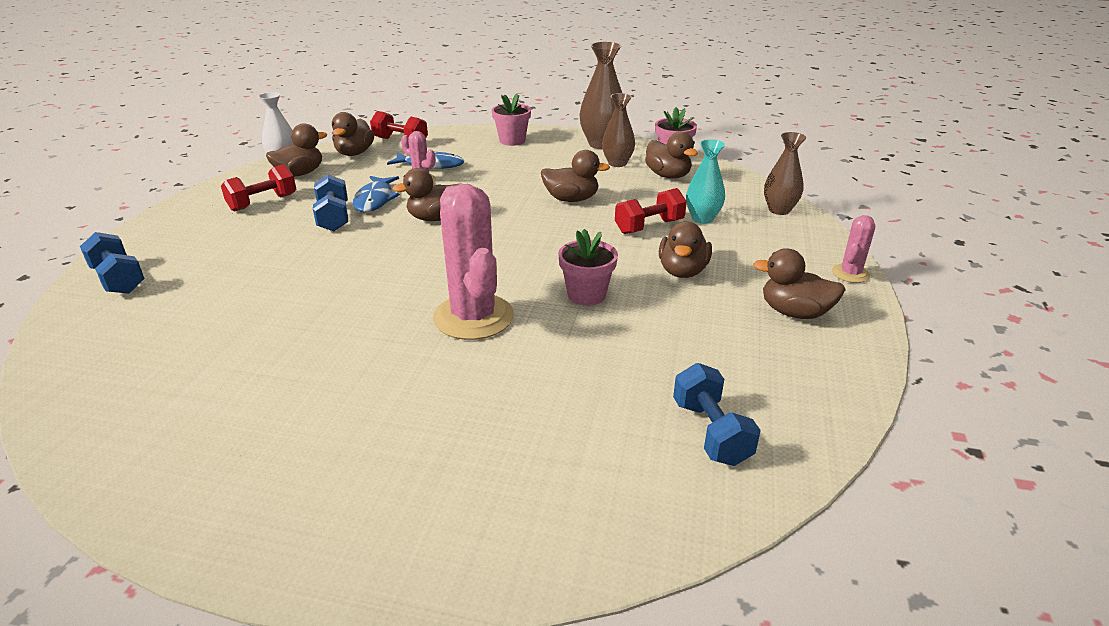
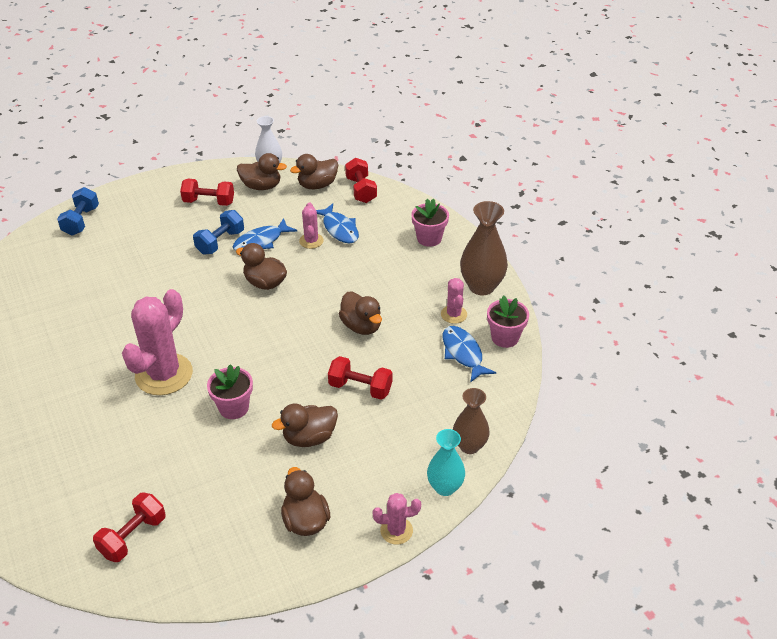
camera: 50 degrees right, 10 degrees up
(617, 163) = (454, 314): brown vase -> pink cactus
(668, 175) = (463, 353): brown duck -> blue fish
(702, 218) = (404, 409): turquoise vase -> turquoise vase (445, 487)
(711, 432) = (133, 536): blue dumbbell -> red dumbbell

